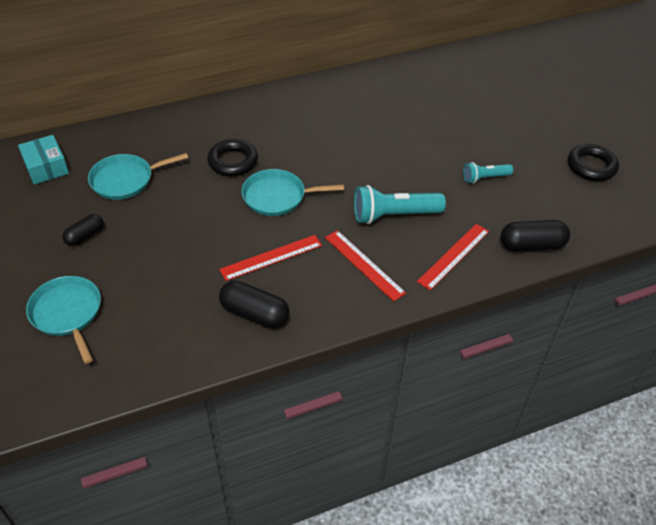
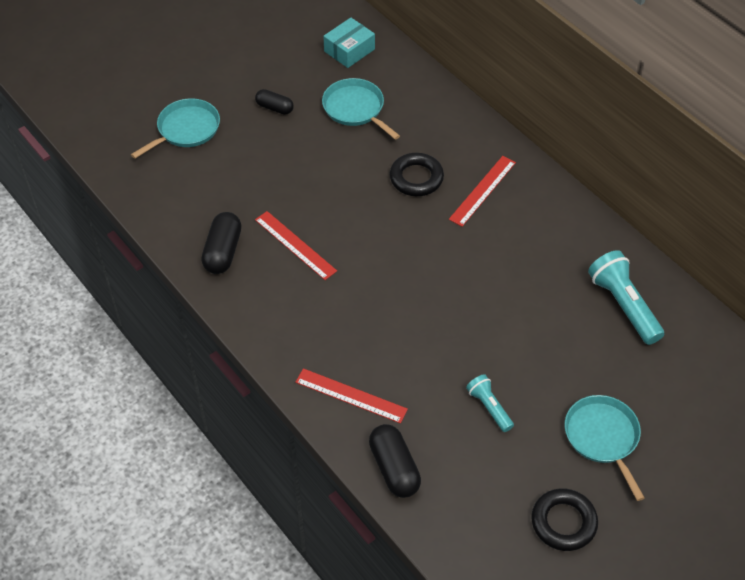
camera: 75 degrees right, 5 degrees up
(278, 197) = (380, 228): turquoise pan -> turquoise pan (603, 437)
(364, 264) = (311, 320): red ruler -> red ruler (482, 190)
(393, 215) = (391, 331): turquoise flashlight -> turquoise flashlight (623, 305)

